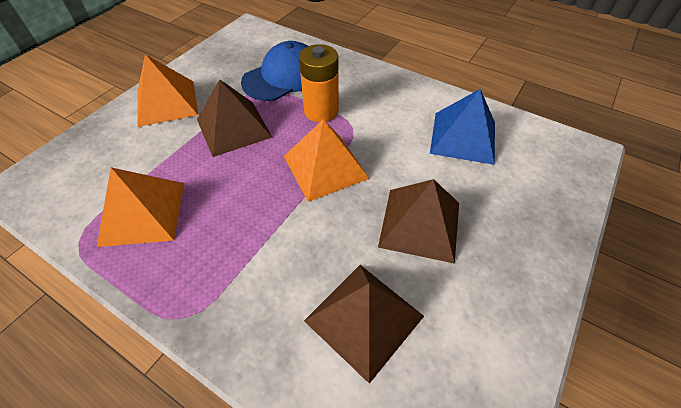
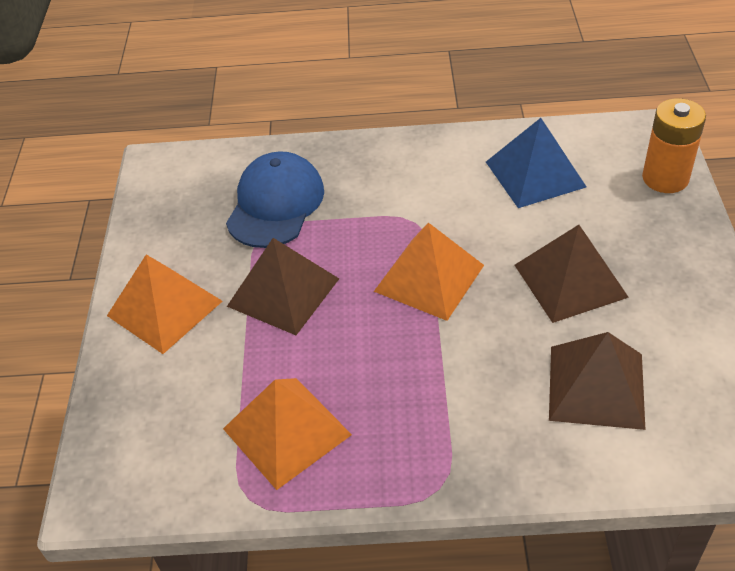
camera: 30 degrees left, 5 degrees down
(321, 111) = (363, 222): orange battery -> orange battery (665, 178)

